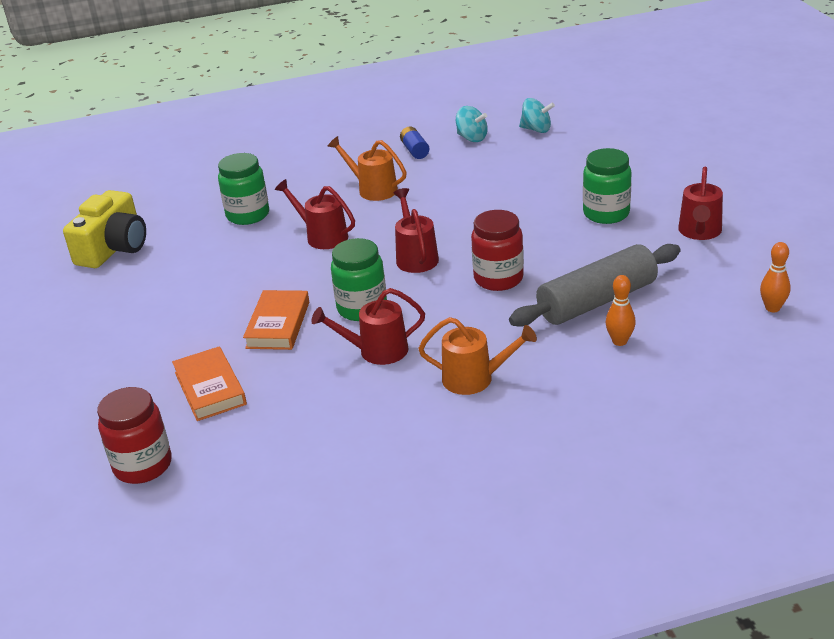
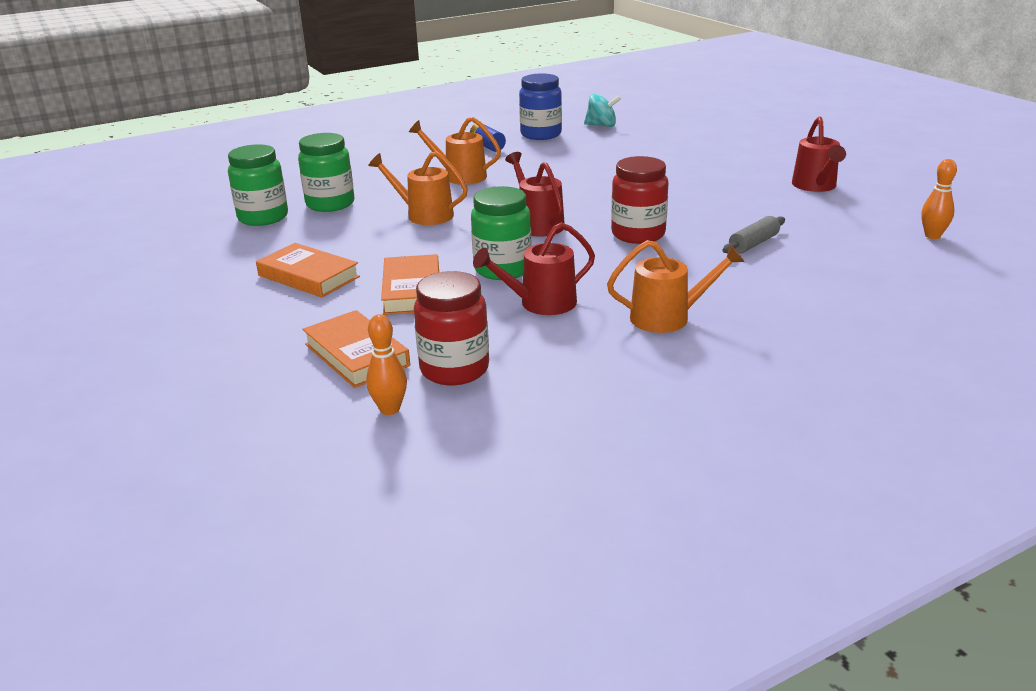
camera: 15 degrees left, 5 degrees down
(114, 248) = (181, 241): yellow camera -> none
(143, 465) = (302, 440): red jar -> red jar (454, 369)
(201, 299) = (308, 276): none -> orange book
(322, 236) = (424, 215): red watering can -> orange watering can
(472, 138) = (541, 134): turquoise spinning top -> blue jar
(597, 301) = (753, 244): grey rolling pin -> grey rolling pin, size x0.46
(606, 213) = (714, 179): green jar -> green jar (263, 217)
(619, 341) = (801, 273): orange bowling pin -> orange bowling pin (390, 409)

